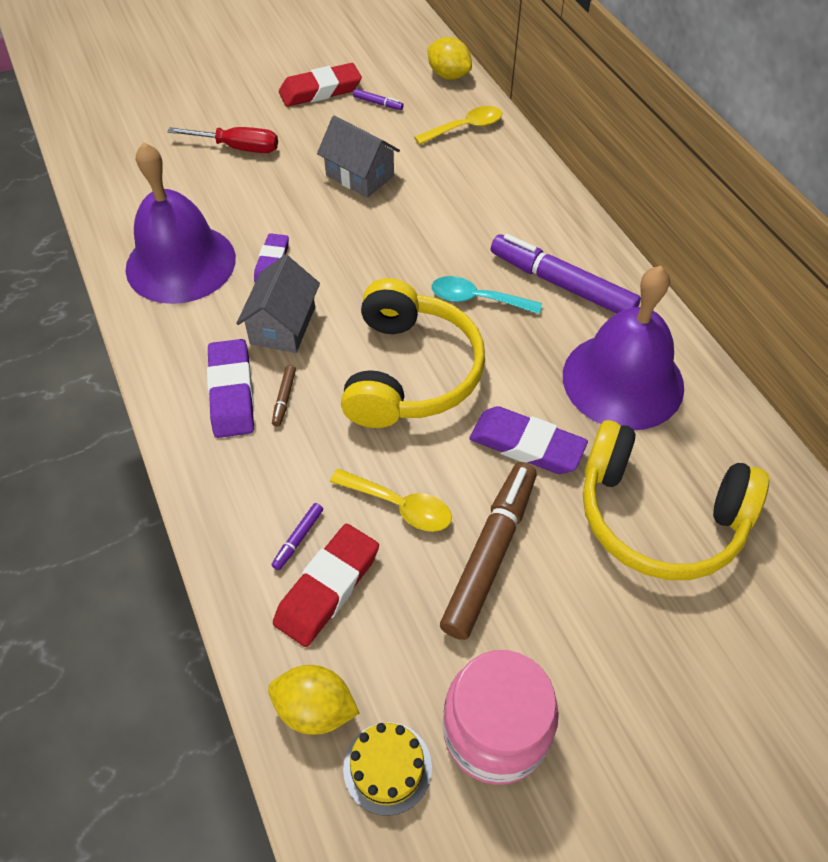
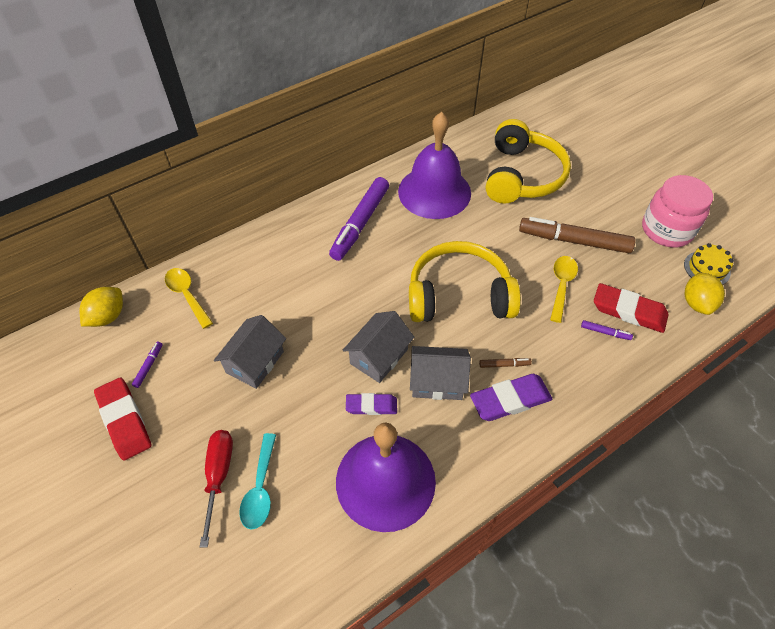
camera: 100 degrees left, 0 degrees up
(335, 276) = (379, 356): none -> grey house
(477, 299) = (384, 267): turquoise spoon -> turquoise spoon (260, 488)
(526, 445) = (496, 231): purple eraser -> none

